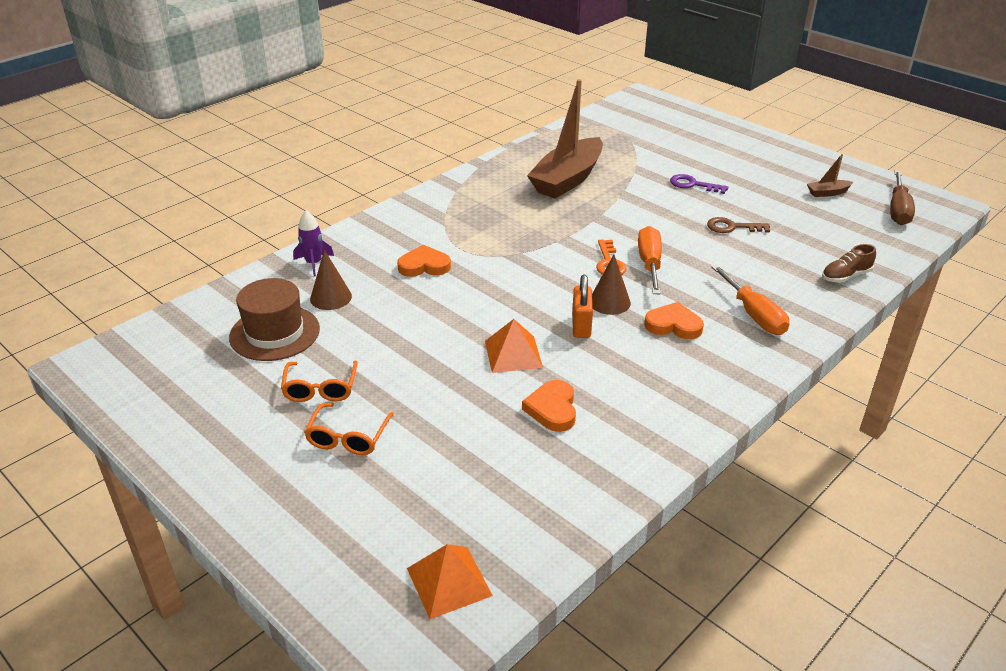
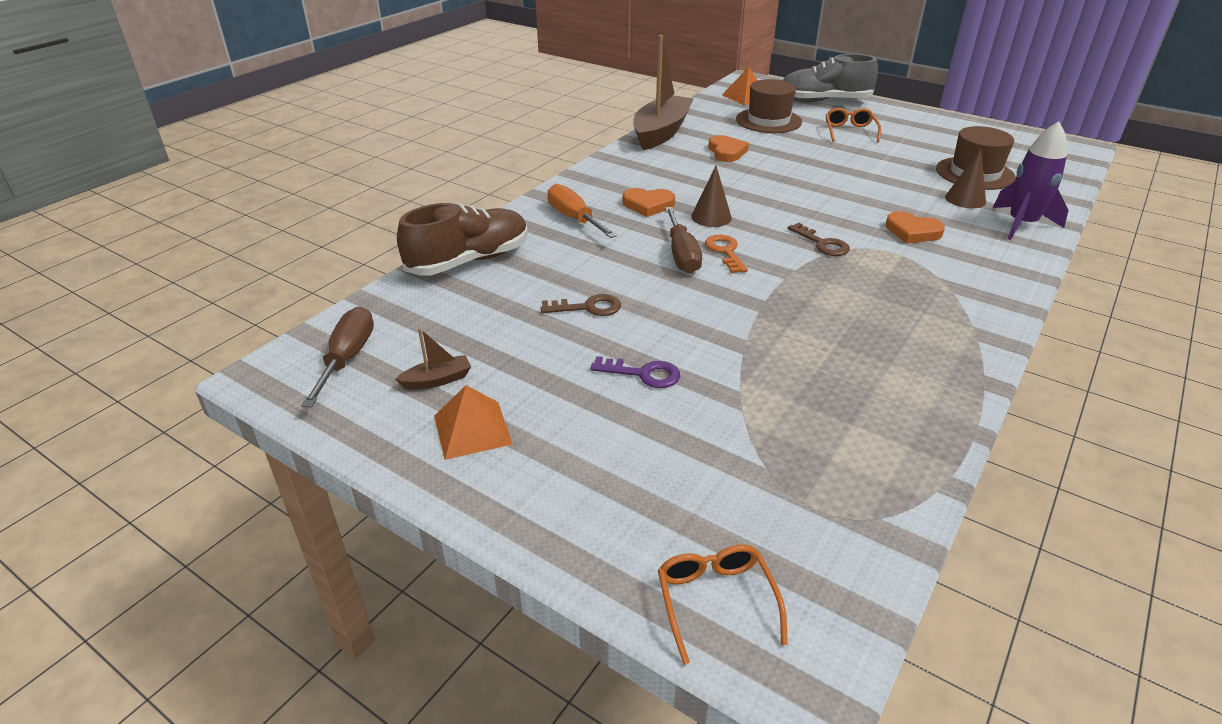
camera: 170 degrees right, 0 degrees up
(314, 263) = (1021, 224): purple rocket -> purple rocket, size x1.65
(315, 540) = (824, 101): none -> grey shoe
(320, 389) = (896, 149): orange glasses -> orange glasses (715, 601)
(424, 266) = (912, 232): orange heart -> orange heart turned 45 degrees clockwise
(452, 485) = (768, 121): none -> brown hat
(513, 354) = (774, 176): orange pyramid -> orange pyramid (472, 429)
(517, 262) = (822, 244): none -> brown key
(567, 179) = (834, 363): brown boat -> brown boat (661, 132)
(581, 326) = (729, 197): orange padlock -> none
(649, 263) = (681, 255): orange screwdriver -> brown screwdriver
(845, 276) = (469, 261): brown shoe -> brown shoe, size x2.02

